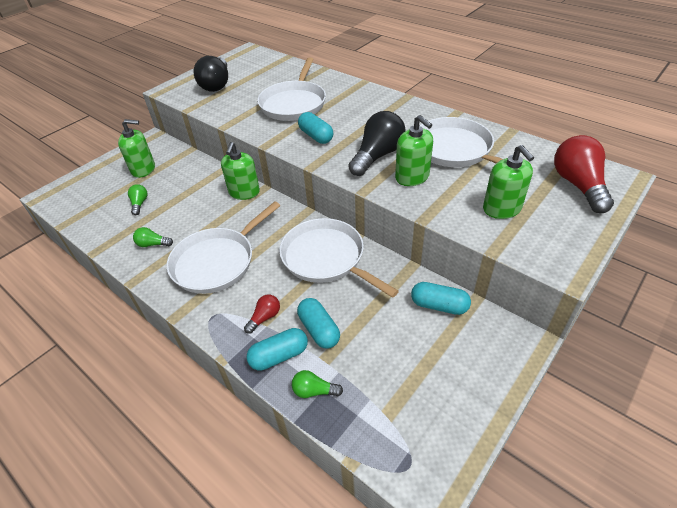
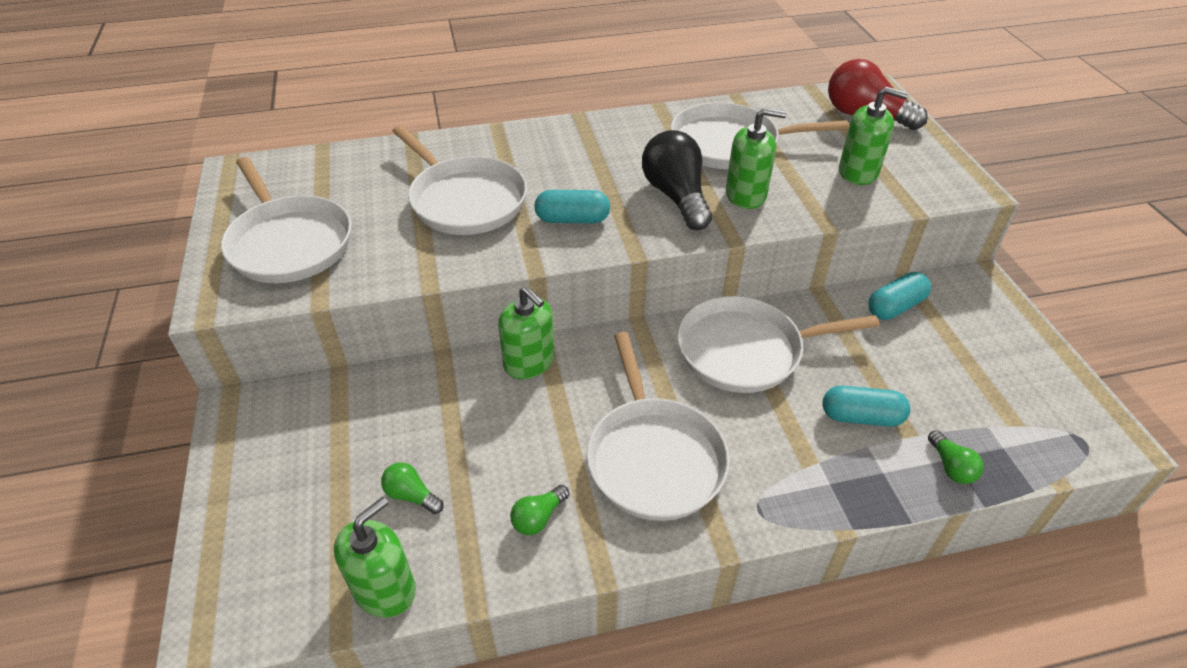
camera: 55 degrees left, 0 degrees up
(143, 169) = (316, 453): green soap dispenser -> green soap dispenser (385, 589)
(216, 84) = (289, 243): black light bulb -> white pan
(264, 318) = (803, 457): red light bulb -> none
(279, 356) = (877, 472): turquoise capsule -> none
(314, 391) = (951, 466): green light bulb -> green light bulb turned 60 degrees counterclockwise

